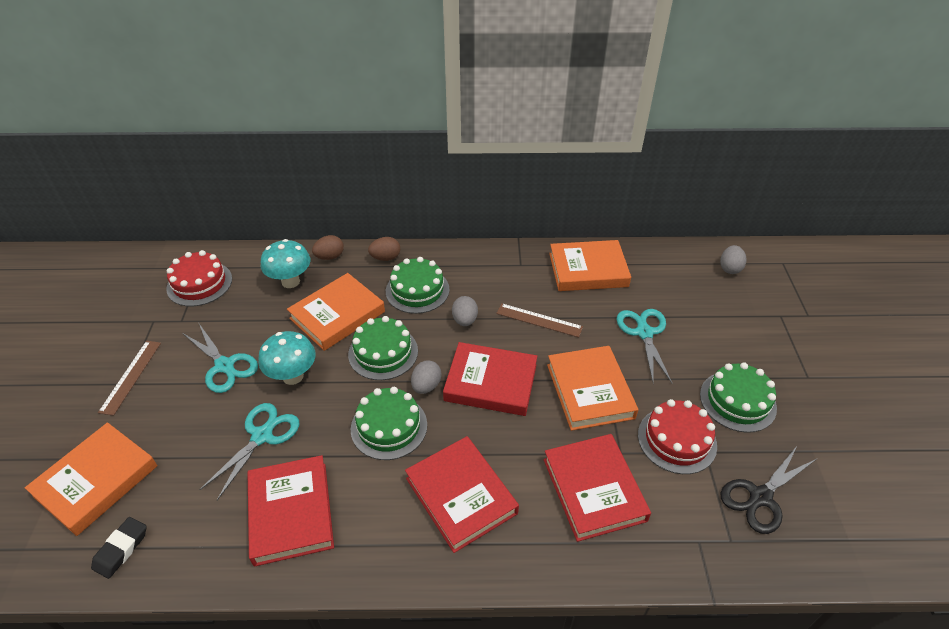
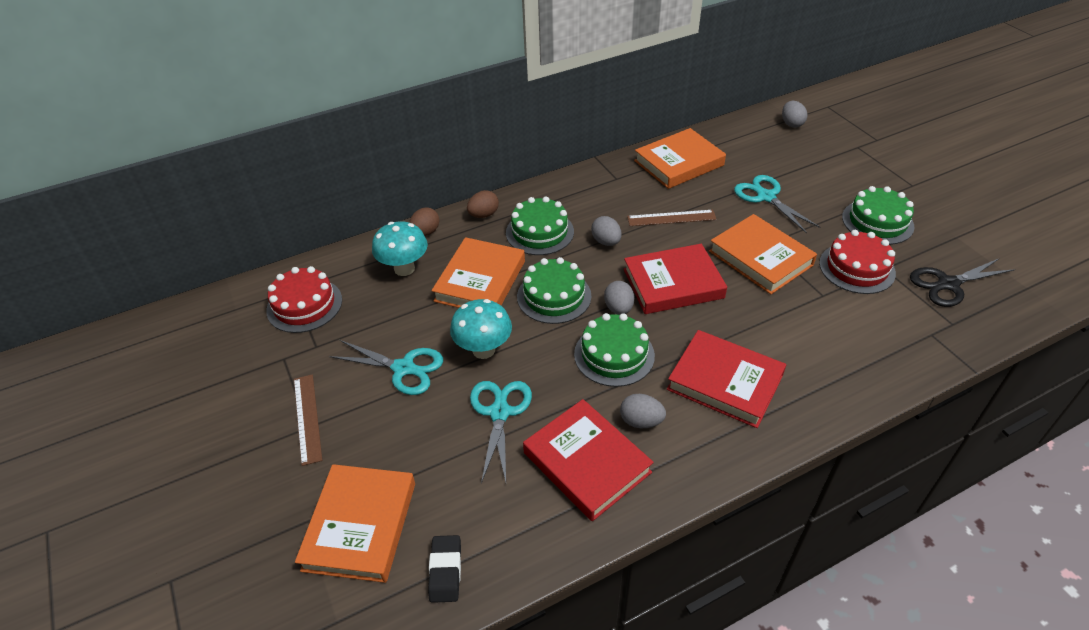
camera: 25 degrees left, 0 degrees up
(362, 497) = (641, 421): none -> grey egg
(594, 489) = (826, 331): red book -> none
(760, 497) = (948, 284): black scissors -> black scissors turned 45 degrees clockwise

